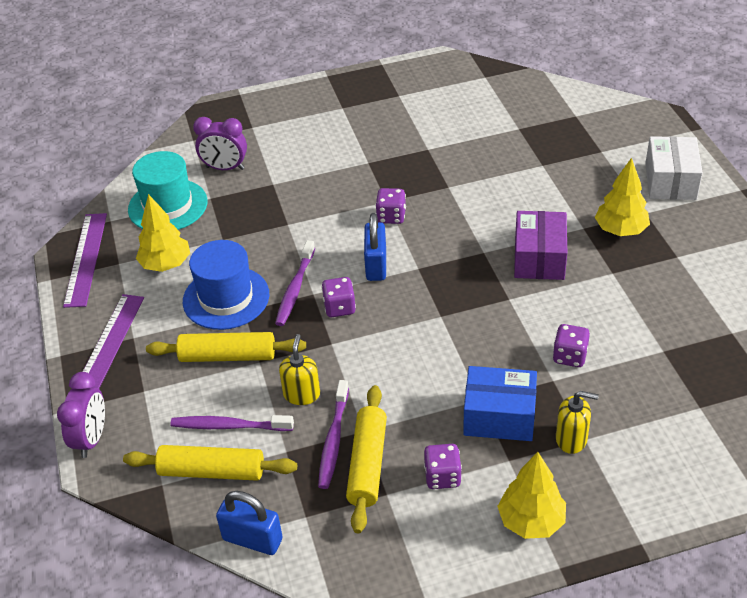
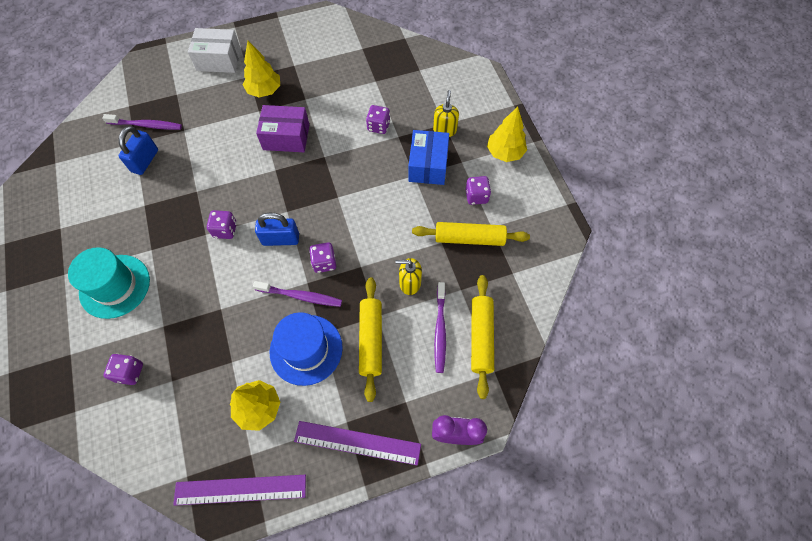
camera: 95 degrees left, 20 degrees up
(168, 206) = (175, 420): turquoise hat -> turquoise hat (115, 286)
(225, 168) = (129, 372): purple clock -> purple dice
(252, 539) = (533, 304): blue padlock -> blue padlock (145, 161)
(333, 440) = (450, 260): purple toothbrush -> purple toothbrush (146, 125)

